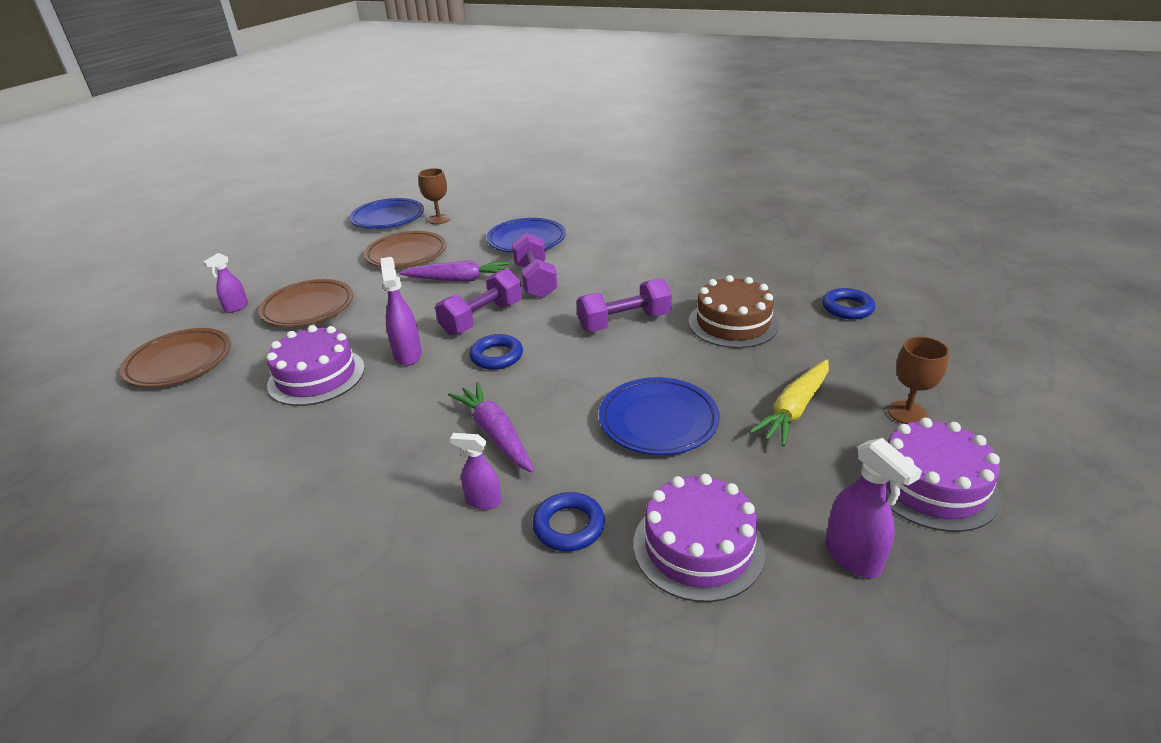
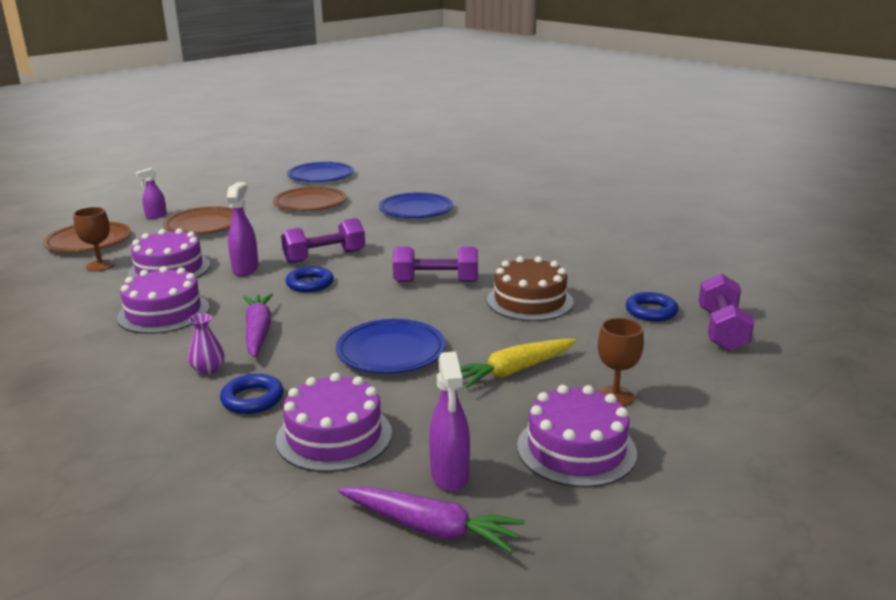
camera: 20 degrees right, 10 degrees down
(361, 438) = (164, 312): none -> purple cake
(439, 219) = (360, 184): brown goblet -> brown goblet (100, 266)
(459, 279) = (333, 228): purple carrot -> purple carrot (431, 528)
(483, 501) = (208, 369): purple spray bottle -> purple vase
(535, 281) = (393, 240): purple dumbbell -> purple dumbbell (721, 330)

